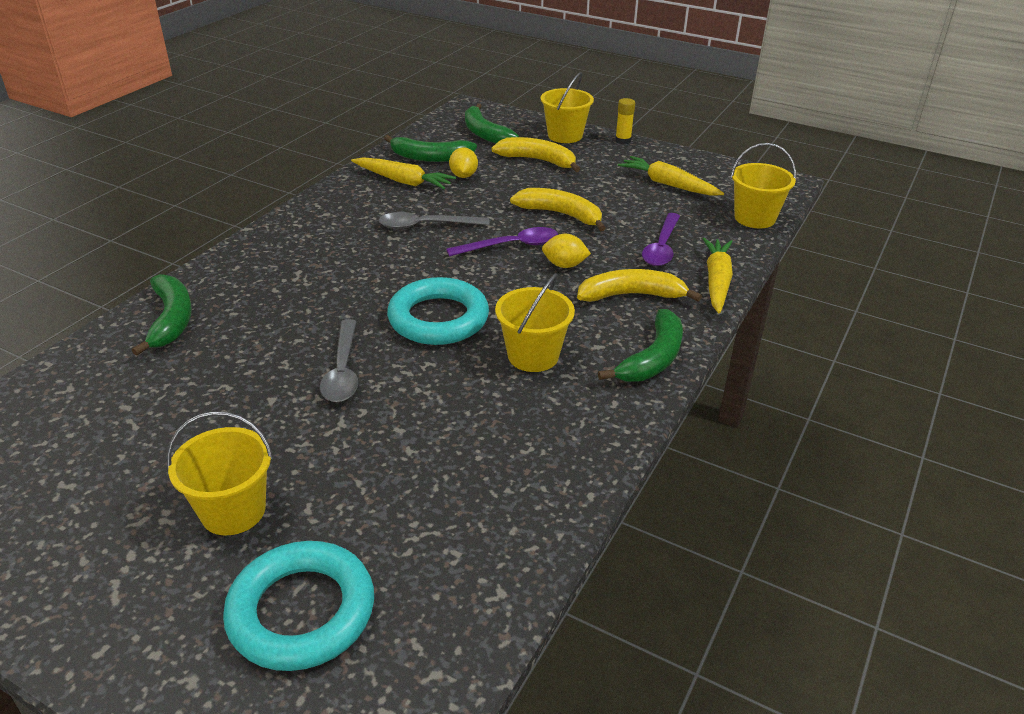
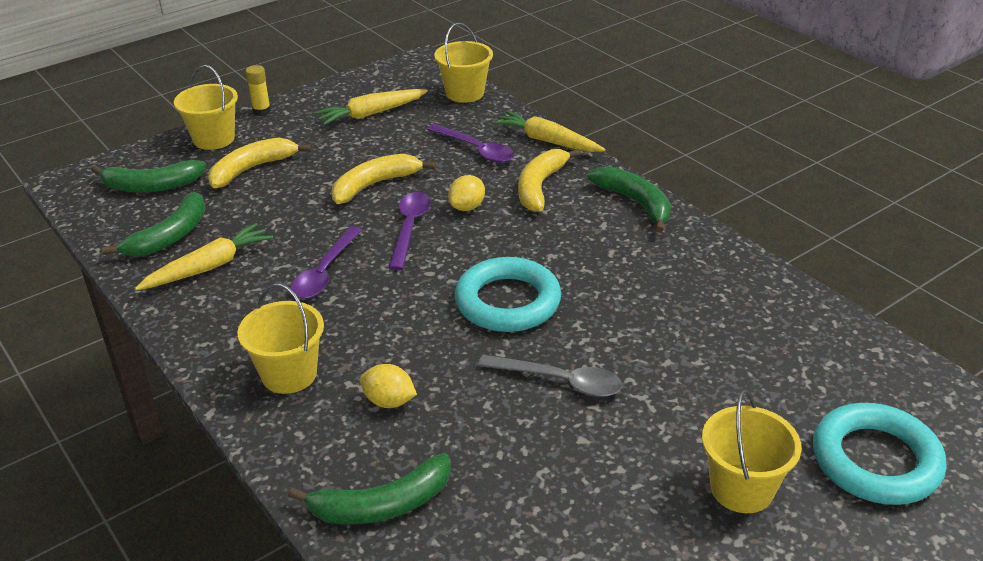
camera: 65 degrees left, 0 degrees up
(171, 320) = (382, 505): green banana -> green banana turned 150 degrees clockwise
(426, 226) = (325, 272): grey spoon -> purple spoon
(463, 176) = (237, 223): yellow lemon -> yellow lemon (389, 401)
(533, 356) = (599, 261): yellow bucket -> yellow bucket (289, 374)

